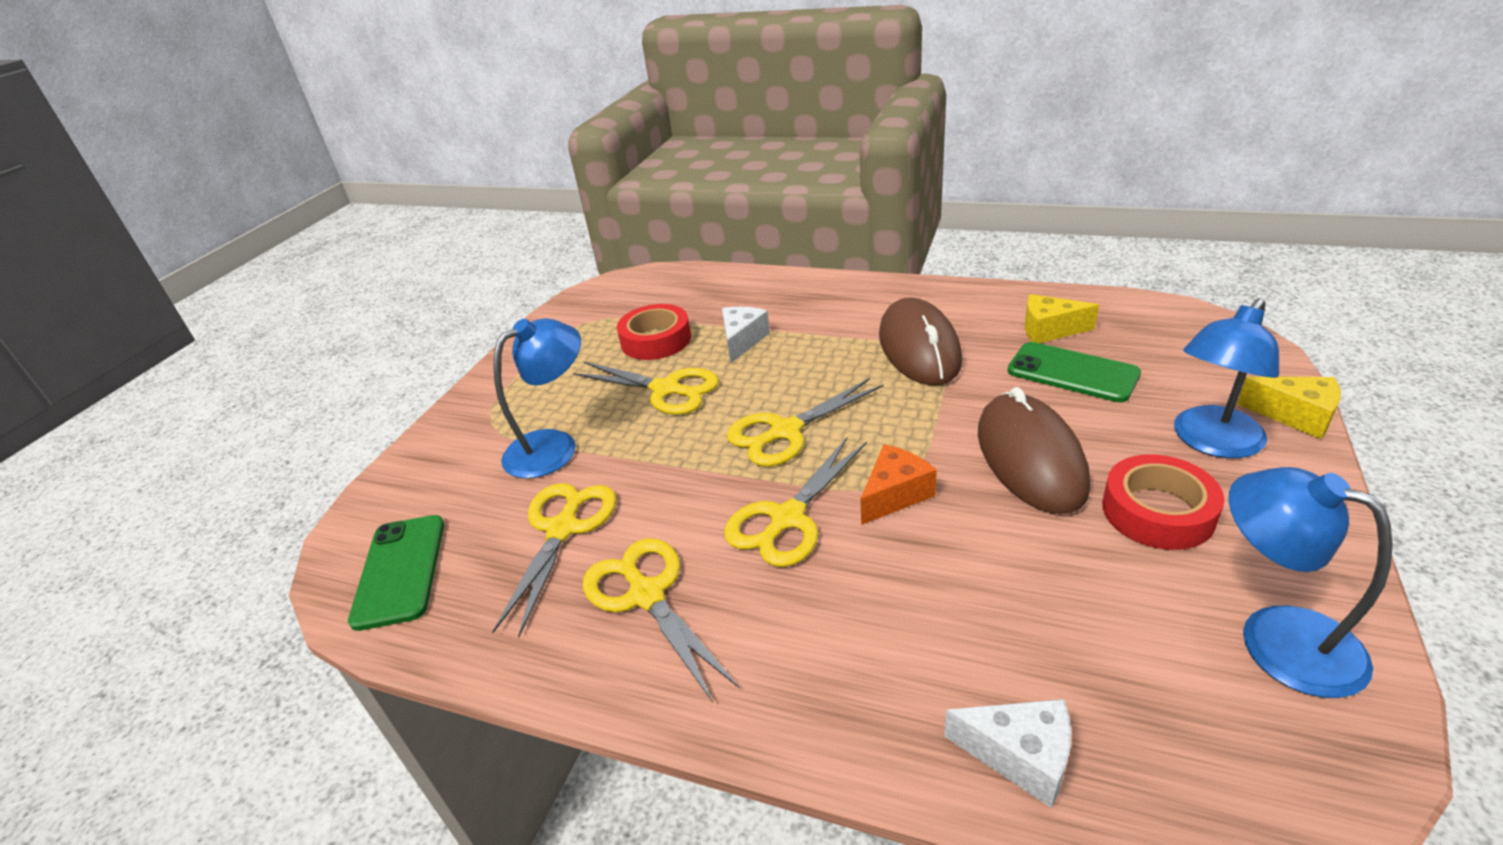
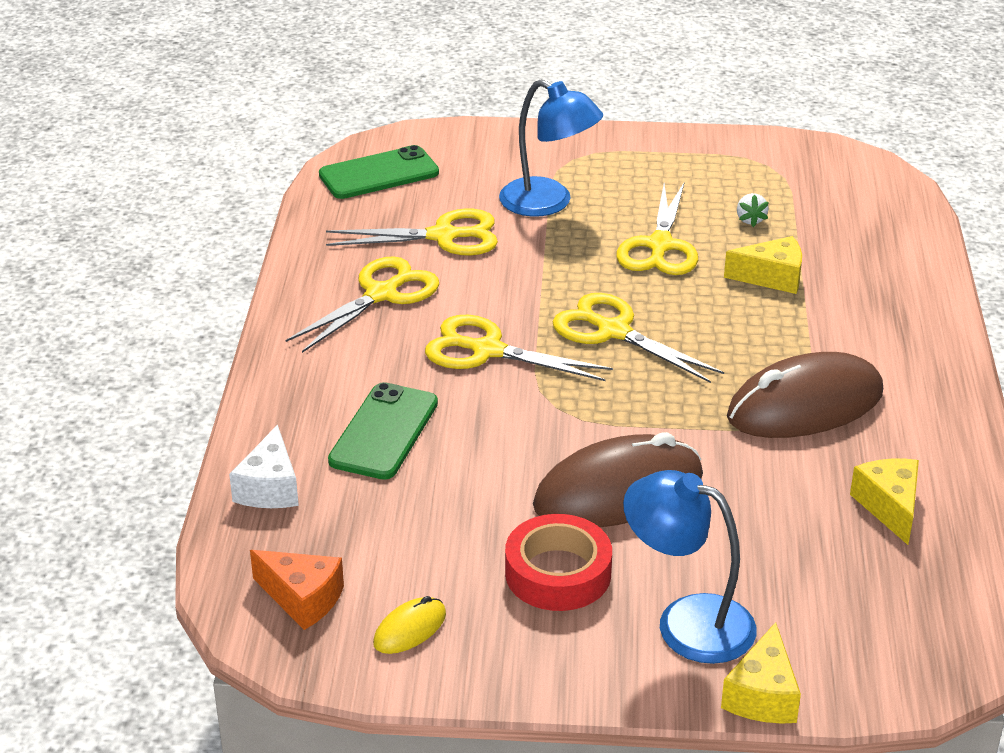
camera: 70 degrees right, 0 degrees up
(656, 340) = (750, 220): red tape -> white strawberry
(742, 341) = (772, 277): white cheese -> yellow cheese
(895, 495) = (537, 408): orange cheese -> orange cheese (302, 599)
(1072, 373) = (794, 524): green phone -> green phone (384, 432)
(1276, 637) = (410, 629): blue lamp -> yellow mouse

